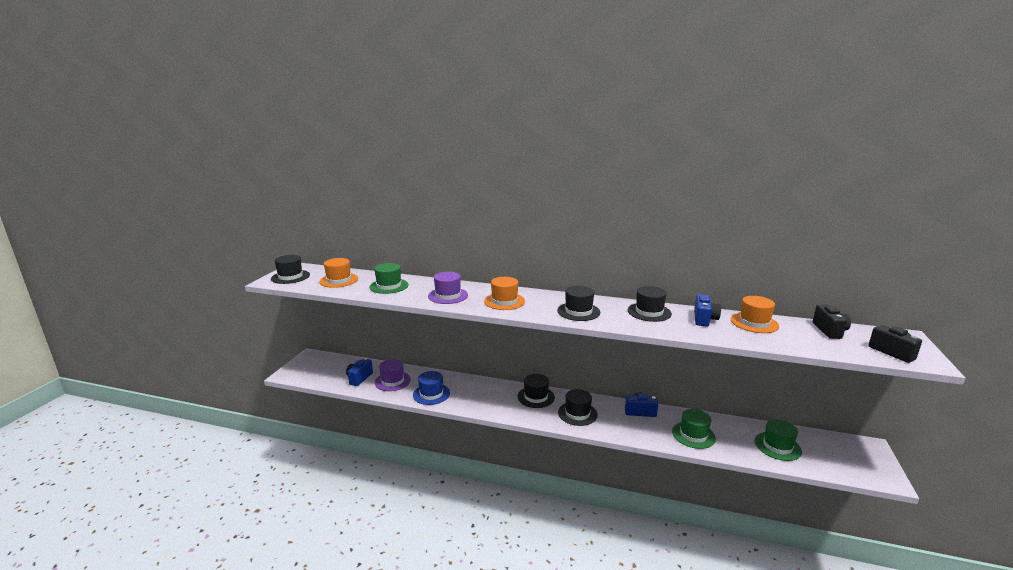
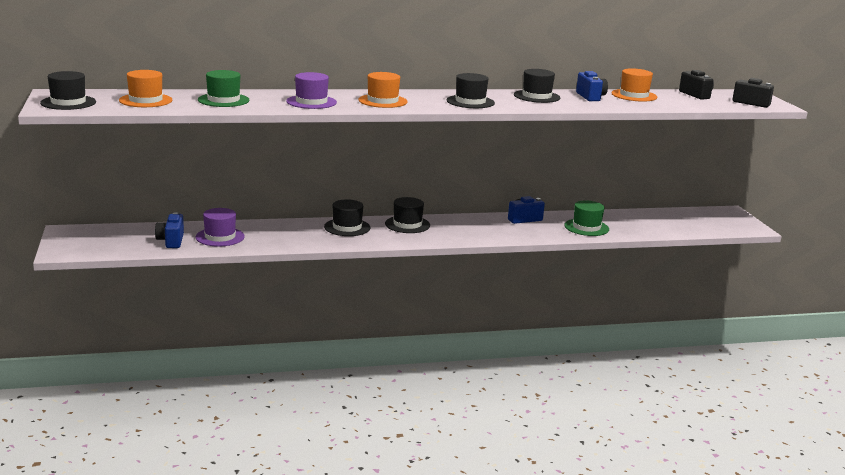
camera: 30 degrees left, 0 degrees up
(431, 394) = (284, 240): blue hat -> none
(577, 413) = (464, 230): black hat -> black hat (347, 227)
(777, 446) = (661, 223): green hat -> none

